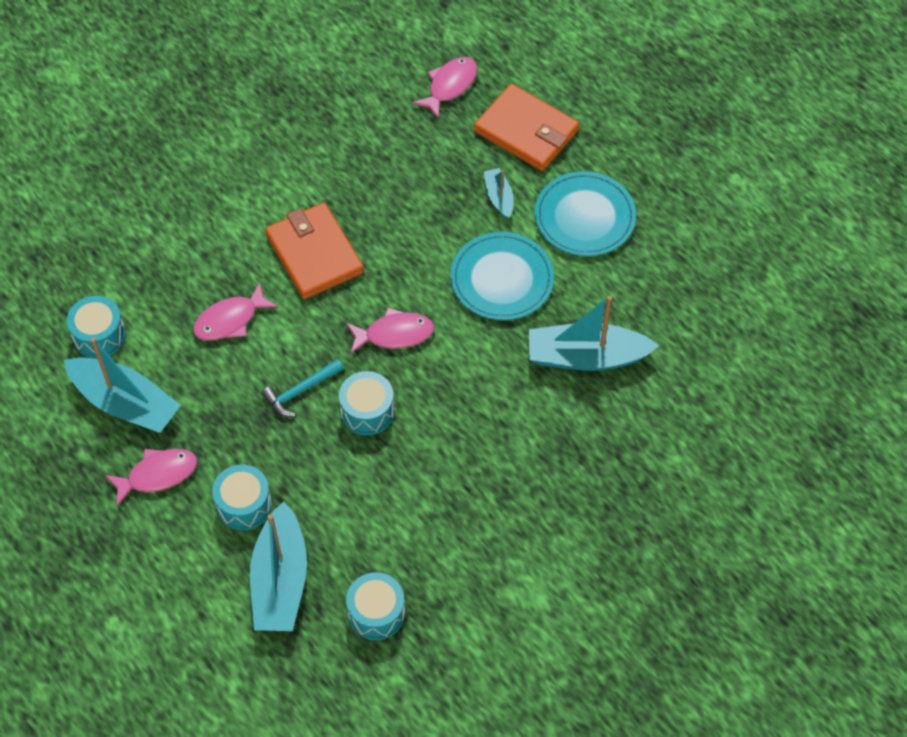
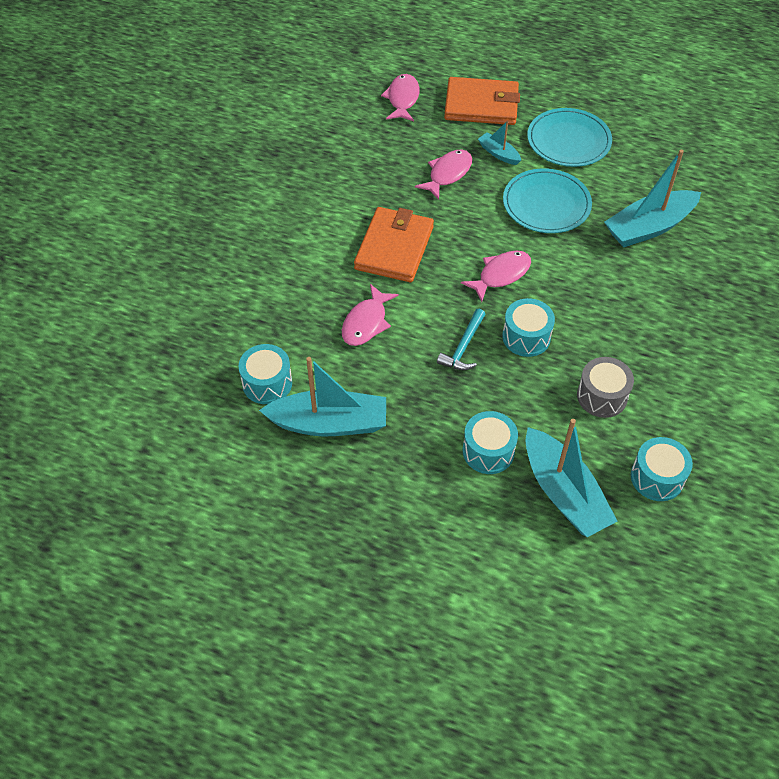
camera: 30 degrees left, 5 degrees down
(157, 475) = (400, 464): pink fish -> pink fish (447, 174)
(314, 254) = (394, 248): orange wallet -> orange wallet turned 75 degrees clockwise
(390, 508) = (602, 396): none -> grey drum

